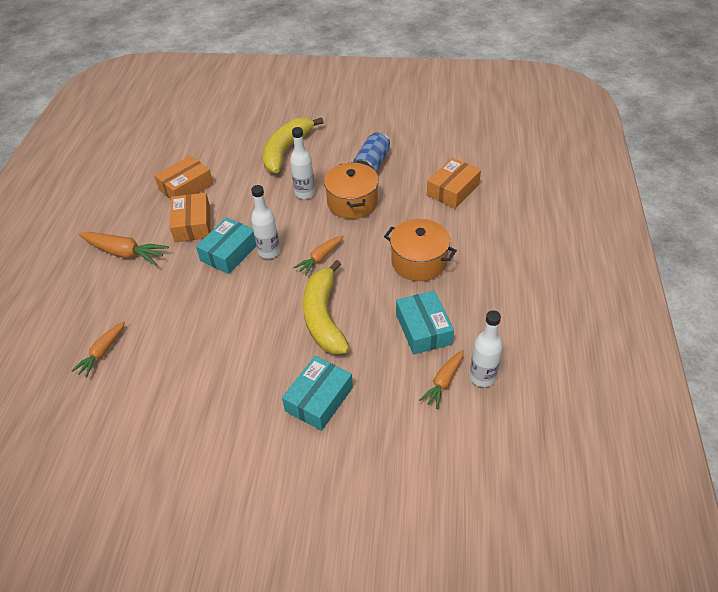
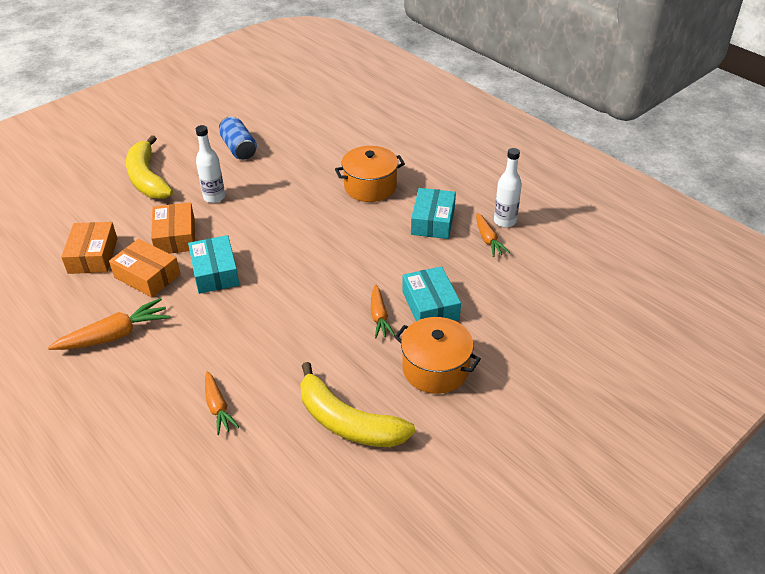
camera: 50 degrees left, 5 degrees down
(269, 252) = (249, 251): white bottle -> none
(320, 258) = (296, 229): orange carrot -> orange carrot (379, 316)
(323, 317) = (357, 260): yellow banana -> yellow banana (347, 422)
(352, 202) = (263, 181): orange pot -> orange pot (435, 368)
(423, 329) = (433, 221): turquoise box -> turquoise box turned 75 degrees clockwise
(453, 190) = (326, 131): orange box -> orange box (175, 236)

